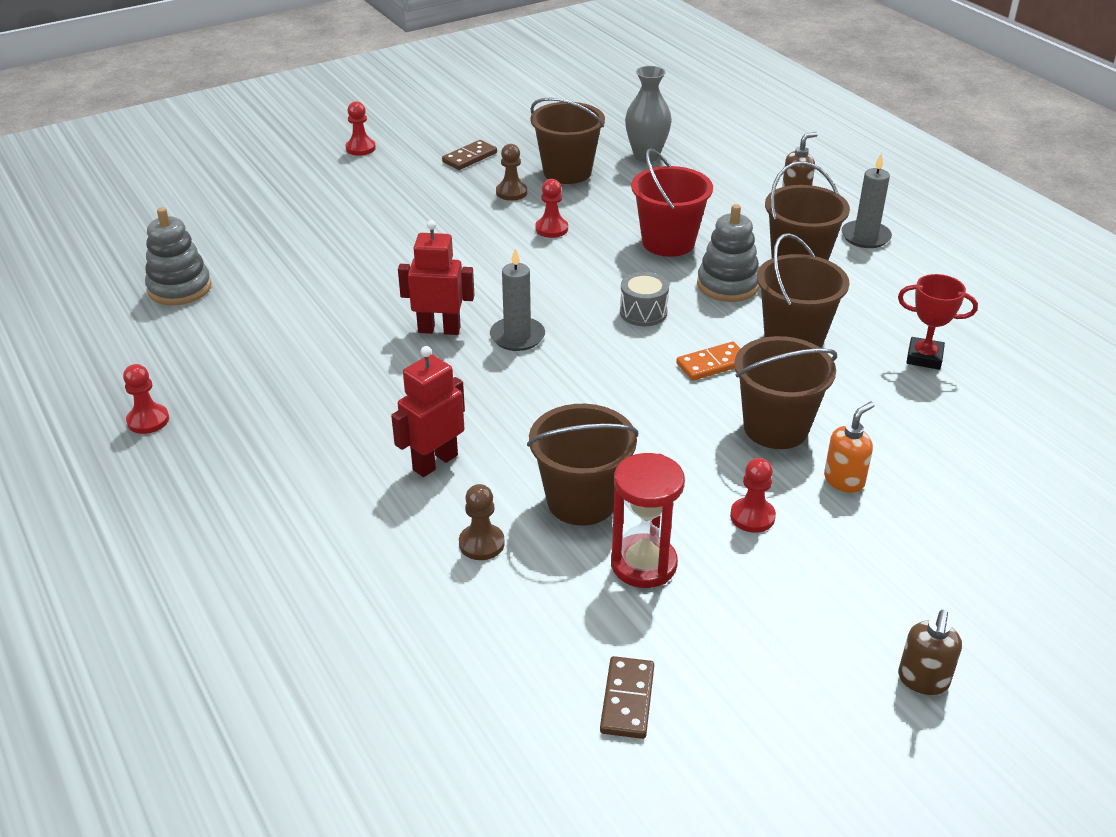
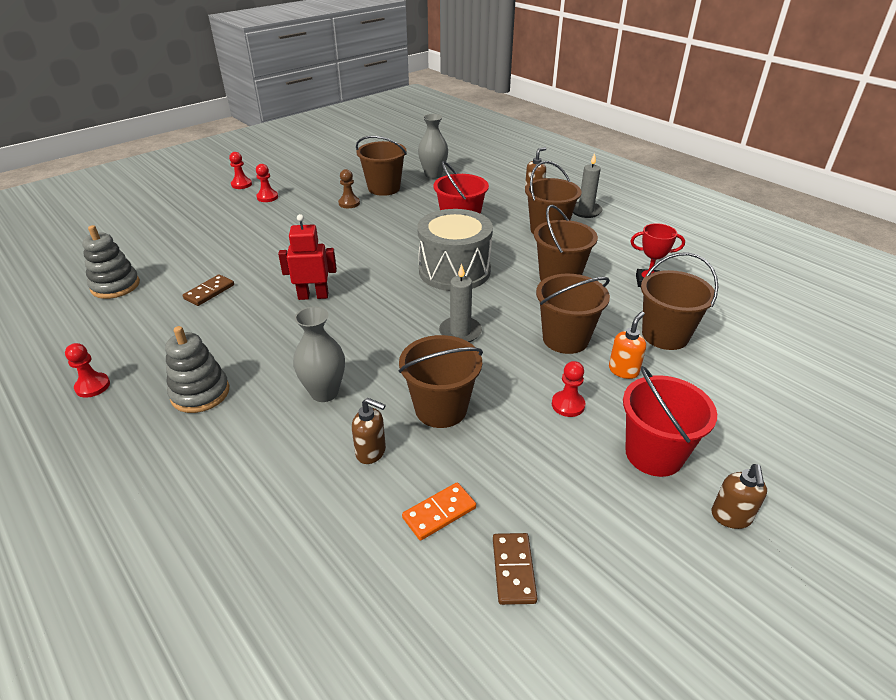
camera: 10 degrees left, 0 degrees up
(435, 462) = (324, 392): red robot -> grey vase
(470, 157) = (317, 184): brown domino -> brown domino (209, 292)
(481, 543) = (371, 452): brown pawn -> brown soap dispenser
(517, 336) = (370, 295): grey candle -> grey candle (460, 332)
(551, 229) = (380, 223): red pawn -> red pawn (267, 197)
(643, 312) = (454, 271): grey drum -> grey drum, size x2.18
(643, 564) = (498, 452): red hourglass -> none
(712, 364) = (510, 300): orange domino -> orange domino (439, 513)
(728, 285) = (506, 248): grey stacking toy -> grey stacking toy (200, 393)
(848, 593) = (654, 454): none -> red bucket
(921, 439) = (665, 335): none -> brown bucket

